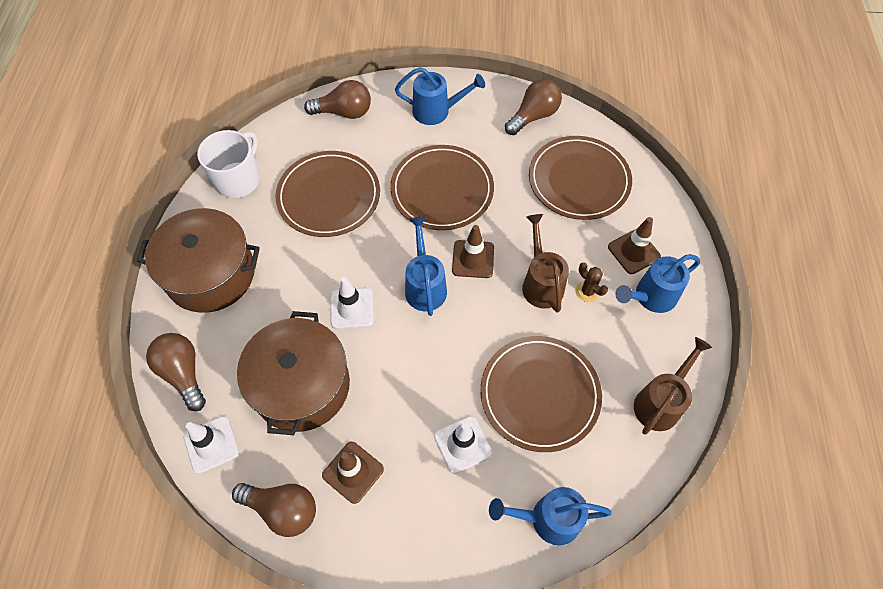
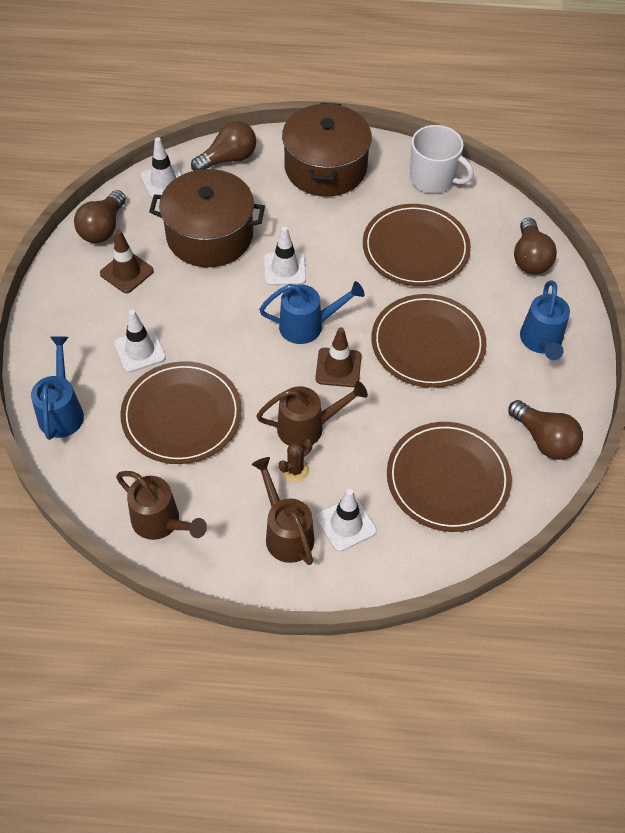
camera: 90 degrees right, 5 degrees down
(633, 252) = (346, 524): brown traffic cone -> white traffic cone
(650, 297) = (286, 532): blue watering can -> brown watering can

